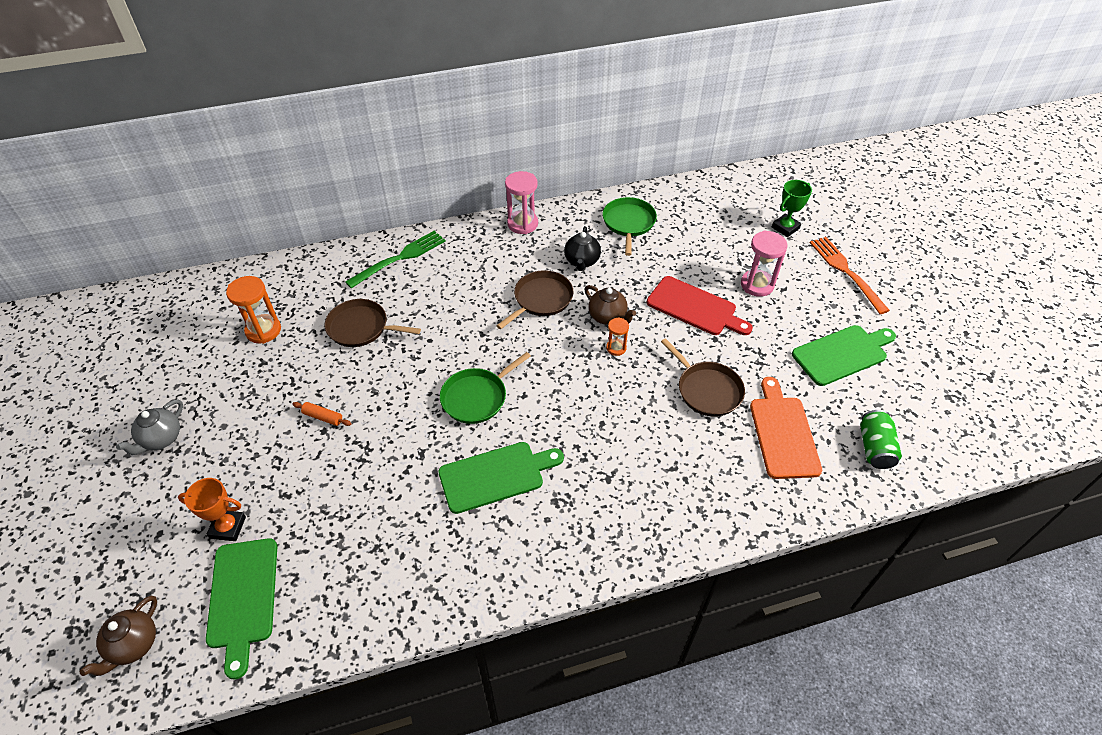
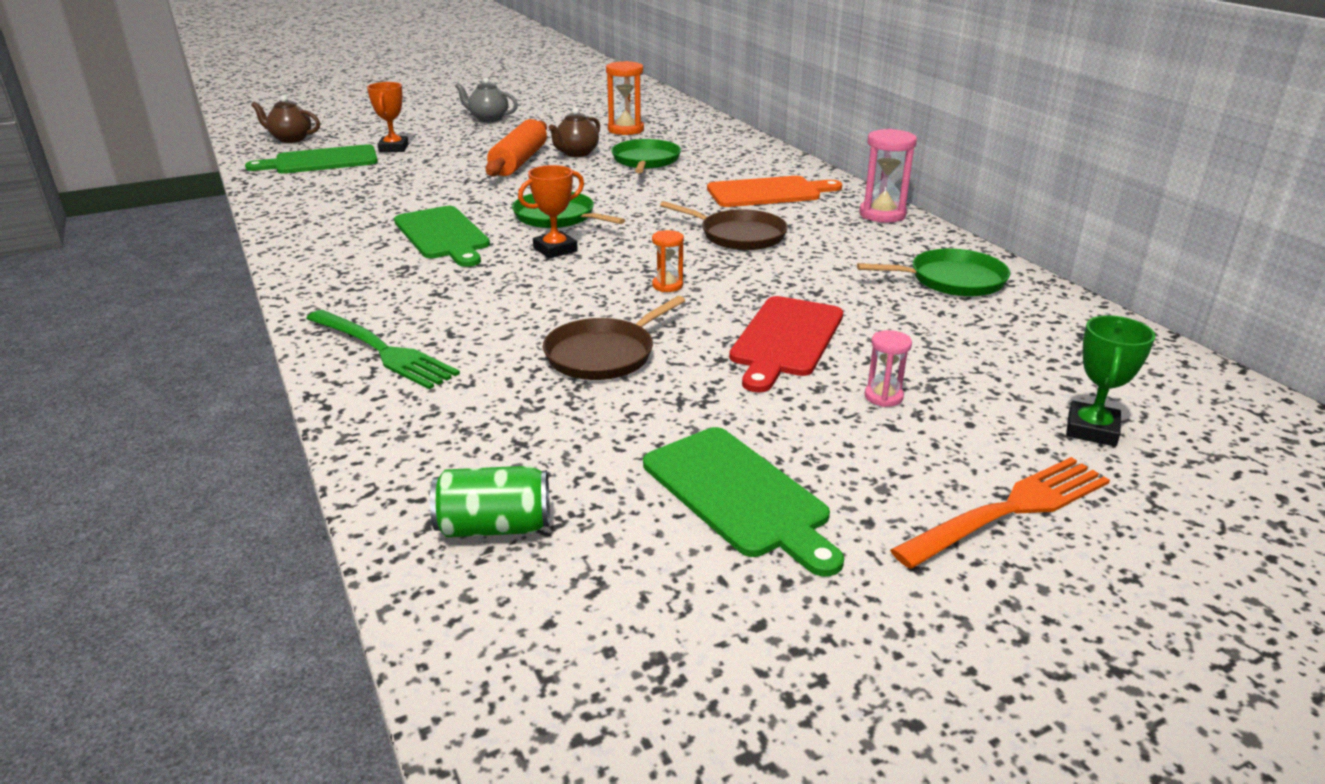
camera: 80 degrees right, 20 degrees down
(323, 417) = (519, 161): orange rolling pin -> orange rolling pin, size x2.27
(361, 327) = (645, 161): brown pan -> green pan
(399, 258) = (764, 164): green fork -> green fork (382, 350)
(543, 403) = (555, 250): none -> orange trophy
(582, 261) = (833, 254): black teapot -> none
(608, 317) = (727, 277): brown teapot -> brown teapot (576, 153)
(757, 285) = (883, 397): pink hourglass -> pink hourglass, size x0.57
(783, 433) = (522, 423): orange cutting board -> orange cutting board (768, 192)
(785, 228) = (1091, 429): green trophy -> green trophy turned 75 degrees clockwise

